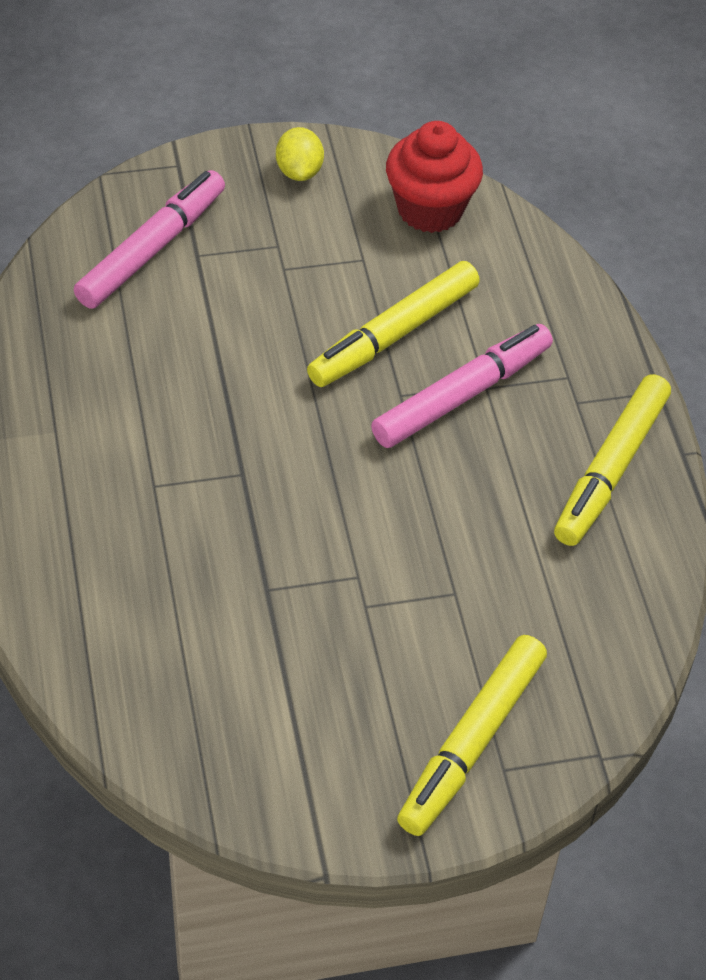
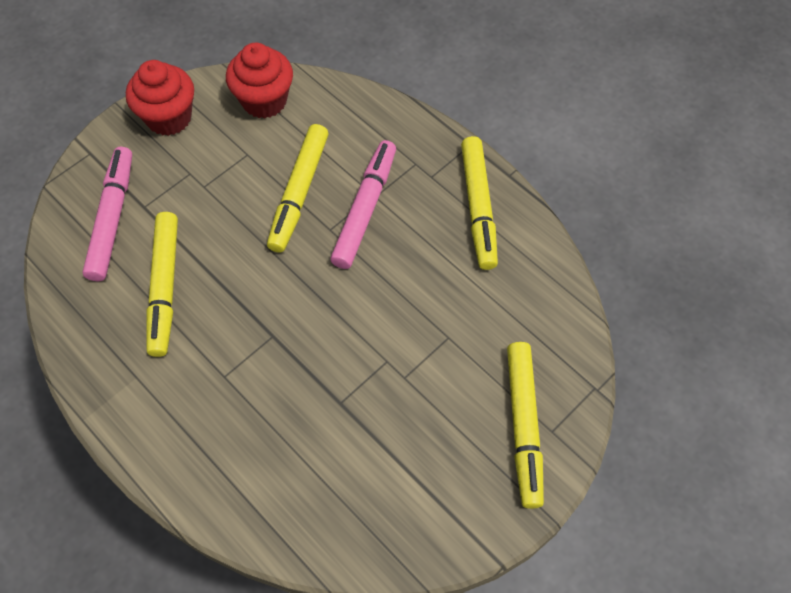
camera: 30 degrees left, 10 degrees up
(157, 355) = (165, 287): none -> yellow marker
(299, 171) = (169, 117): yellow lemon -> red cupcake

